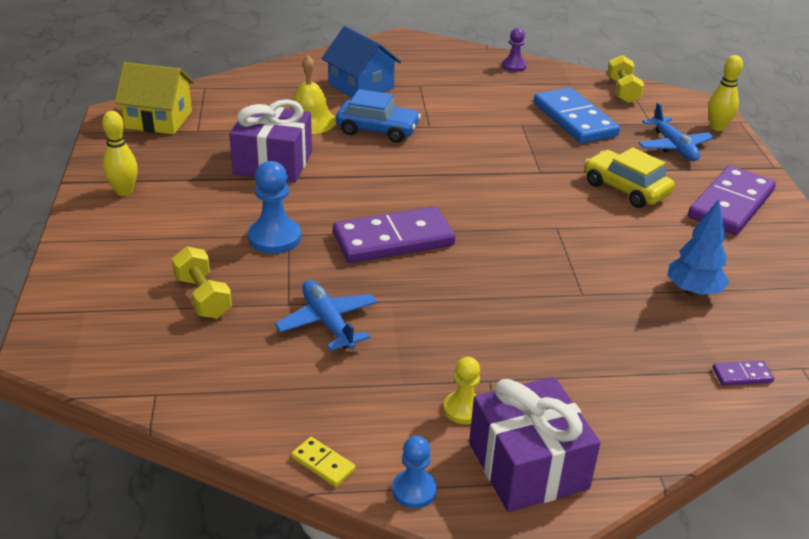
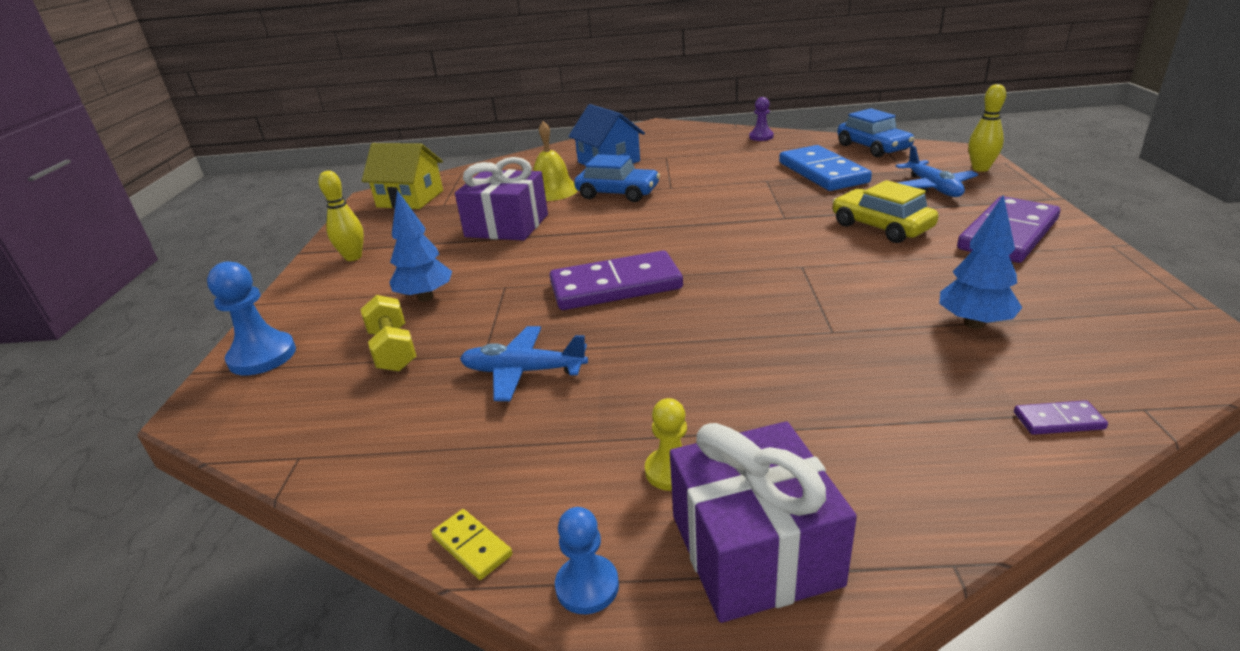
camera: 10 degrees right, 5 degrees down
(215, 242) = (425, 297): none -> blue tree
(274, 238) = (488, 290): blue pawn -> blue pawn (262, 356)
(327, 322) = (523, 372): blue plane -> blue plane turned 60 degrees counterclockwise
(622, 91) = (873, 147): yellow dumbbell -> blue car

